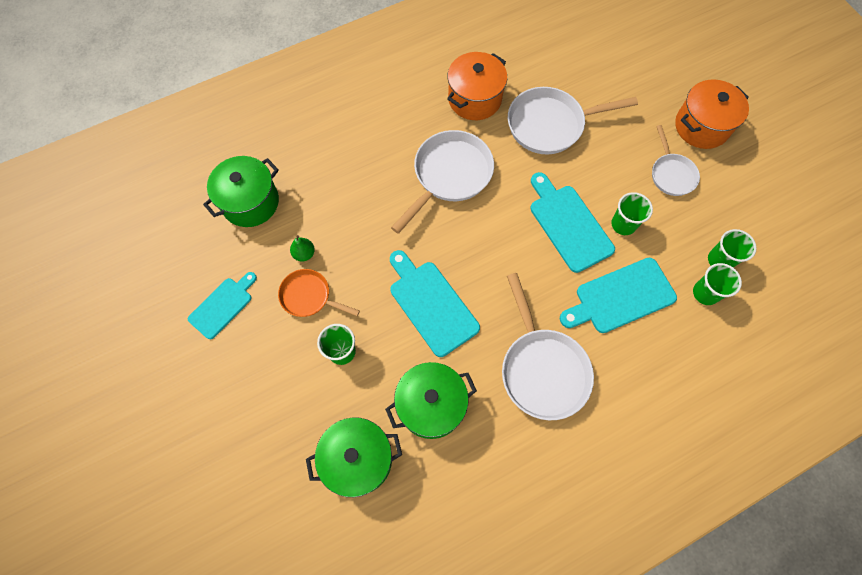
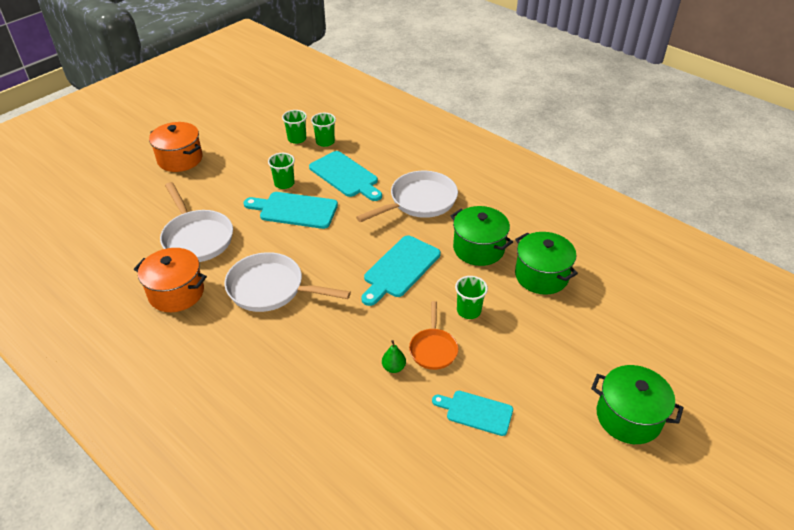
camera: 110 degrees left, 25 degrees down
(250, 202) = (356, 435): green pot -> green pot (628, 417)
(568, 224) = (295, 210): turquoise cutting board -> turquoise cutting board turned 60 degrees clockwise
(671, 174) = (230, 167): white pan -> none

